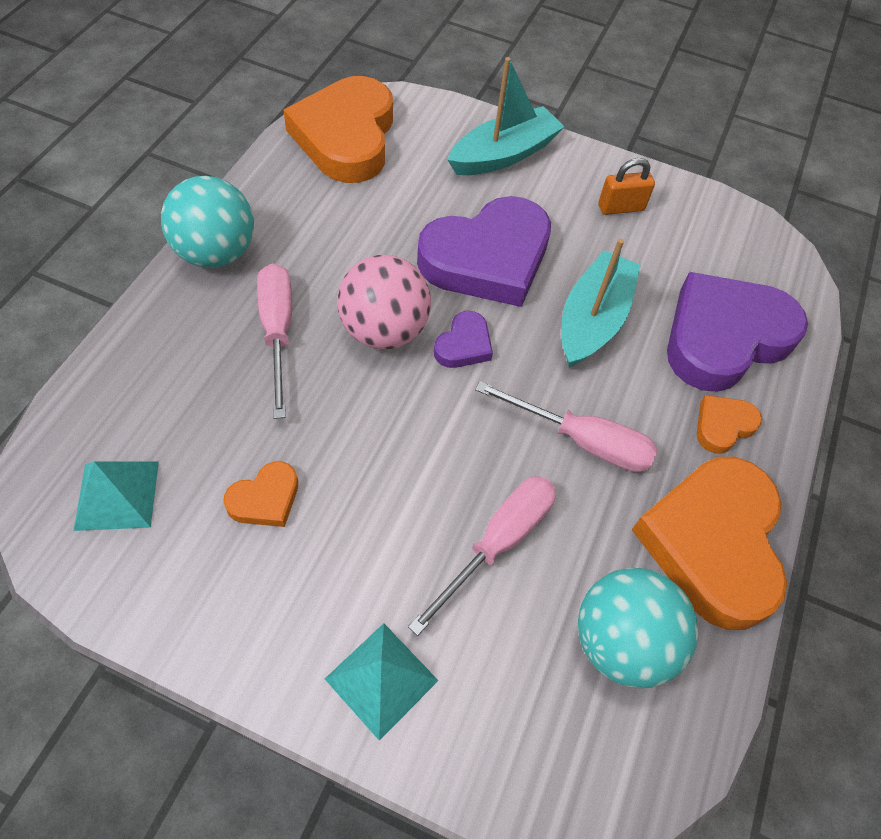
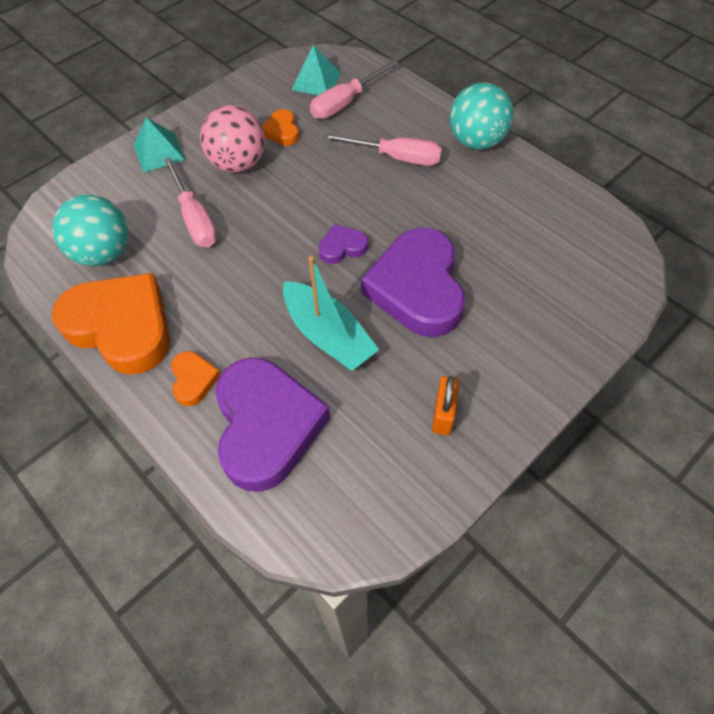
camera: 120 degrees right, 0 degrees up
(346, 137) = (586, 236): orange heart -> none
(384, 330) = (374, 208): pink ball -> pink ball (238, 164)
(464, 345) = (342, 247): purple heart -> purple heart turned 105 degrees clockwise
(503, 155) = (540, 343): turquoise boat -> none
(582, 441) = (233, 286): pink screwdriver -> pink screwdriver (345, 102)

